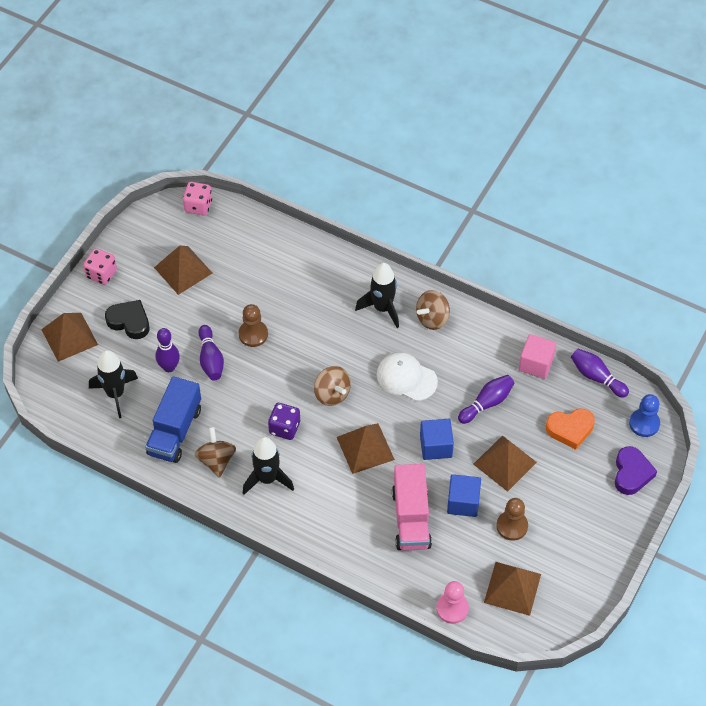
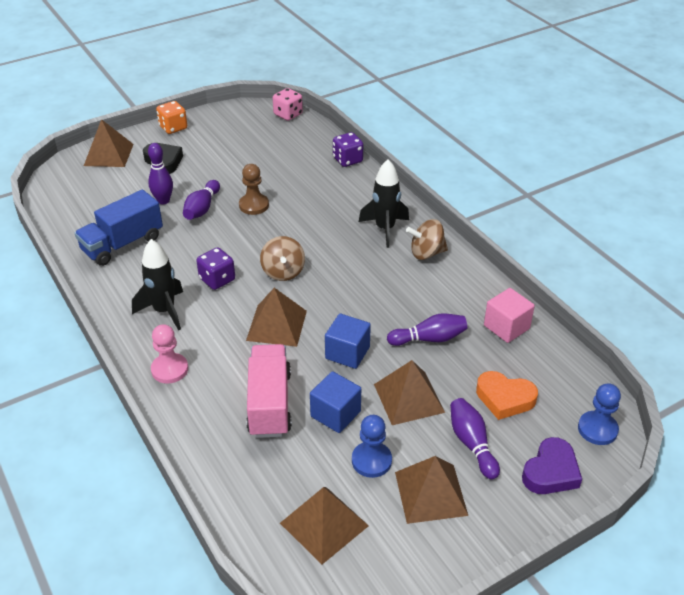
camera: 30 degrees right, 15 degrees down
(101, 274) = (173, 127): pink dice -> orange dice
(115, 394) = (103, 201): black rocket -> none
(183, 270) = (237, 146): brown pyramid -> brown pyramid (431, 493)
(216, 460) = (135, 278): brown spinning top -> none
(296, 241) = (347, 160): none -> purple dice
(406, 378) = (364, 287): white cap -> none
(411, 518) = (269, 404): pink truck -> pink truck turned 150 degrees clockwise
(452, 608) = (240, 511): pink pawn -> pink pawn (169, 369)
(512, 526) = (371, 460): brown pawn -> blue pawn
(596, 377) = (567, 364): purple bowling pin -> purple bowling pin (472, 444)

